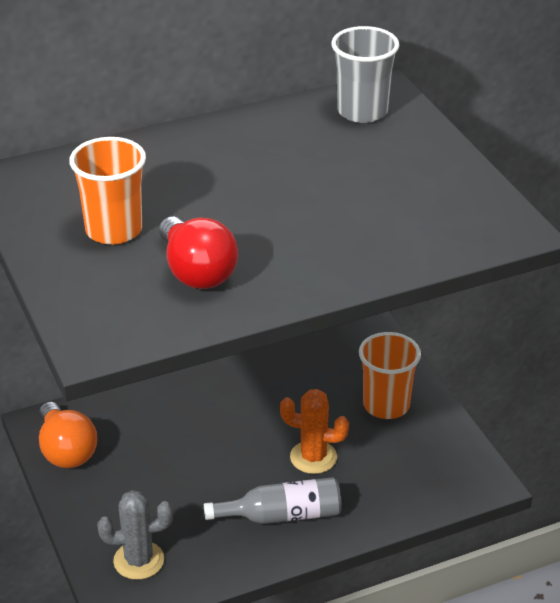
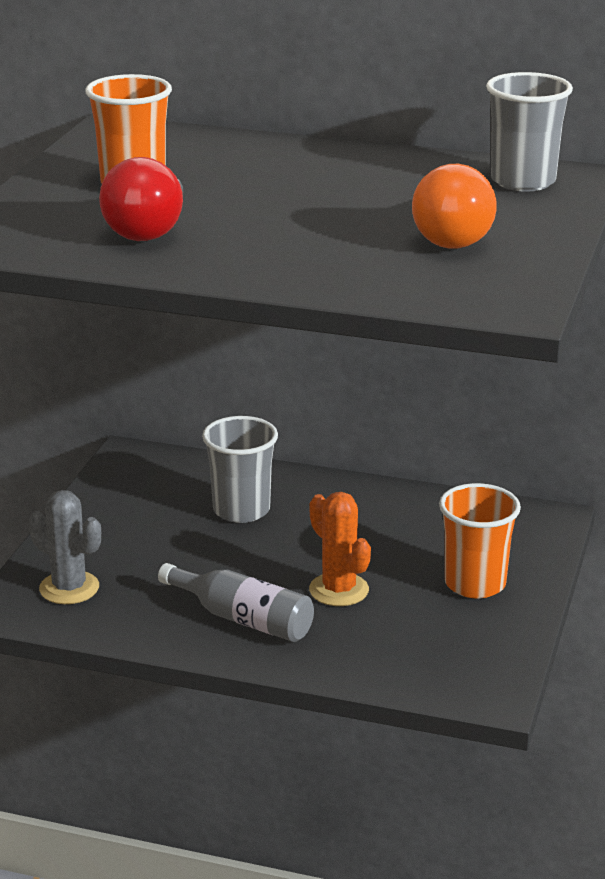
camera: 40 degrees right, 10 degrees down
(66, 451) = (123, 483): orange light bulb -> orange light bulb (455, 238)
(176, 429) = (241, 510): none -> grey cup

